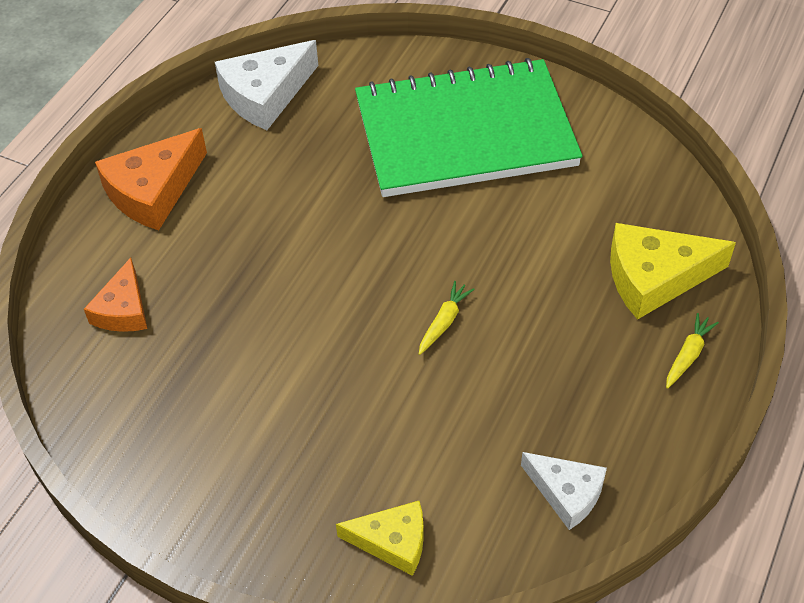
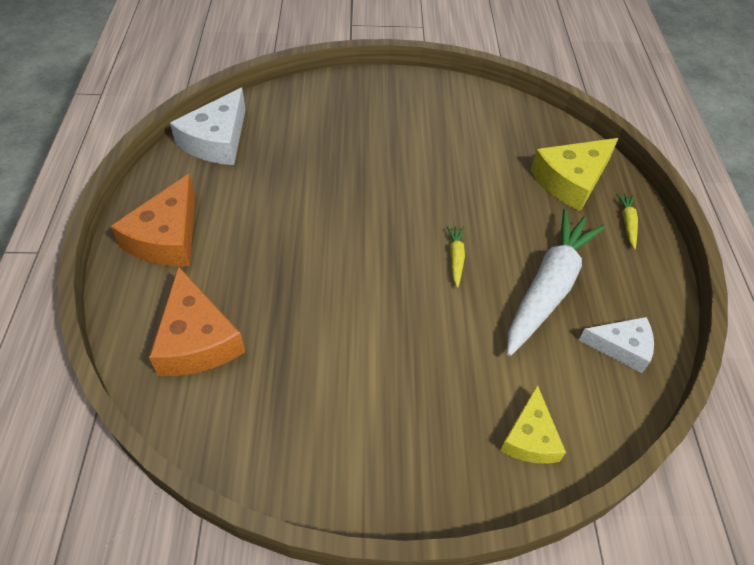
camera: 30 degrees left, 0 degrees up
(123, 309) = (197, 339): orange cheese -> orange cheese, size x1.59
(392, 541) = (530, 437): yellow cheese -> yellow cheese turned 120 degrees clockwise
(465, 133) = (382, 125): green notebook -> none
(529, 394) = (548, 287): none -> white carrot

